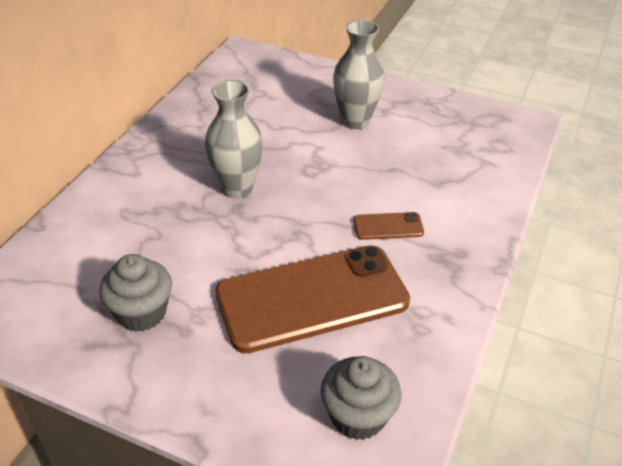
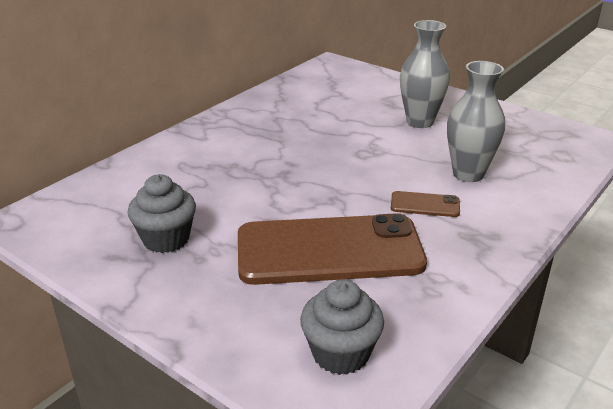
camera: 15 degrees right, 10 degrees down
(237, 188) = (289, 159): grey vase -> grey vase (468, 174)

